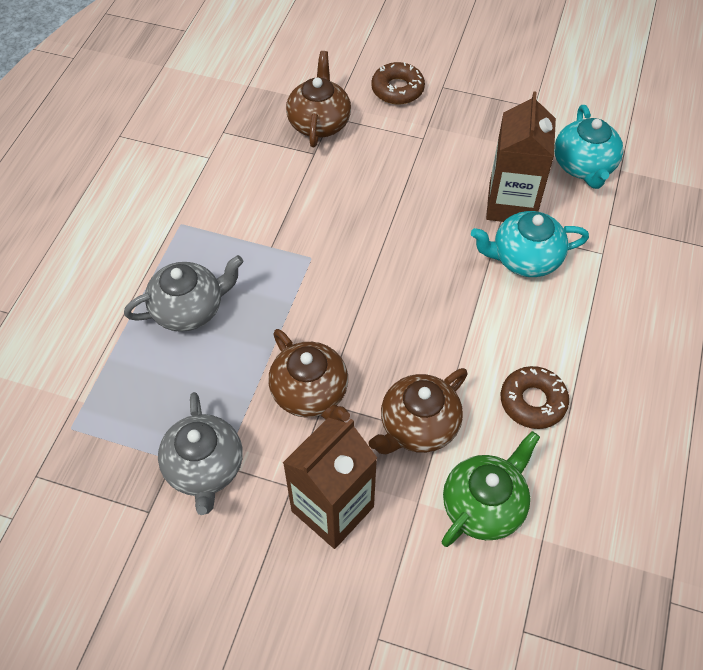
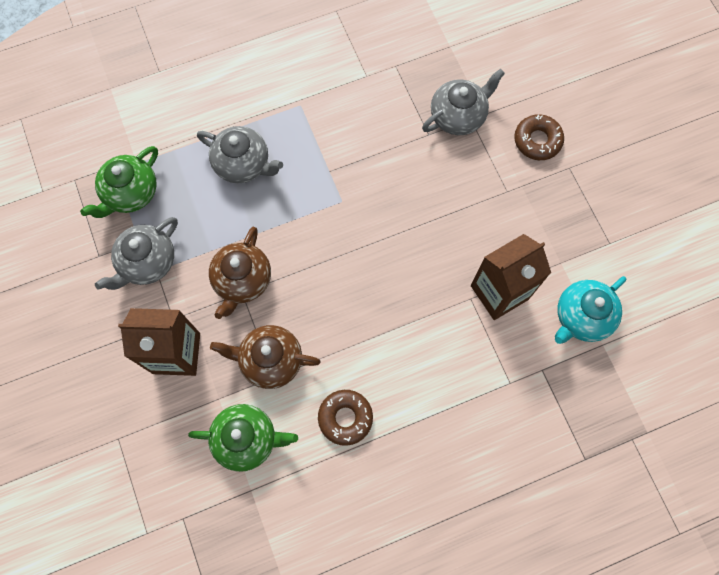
camera: 50 degrees right, 15 degrees up
(111, 430) = (130, 193): none -> green teapot
(319, 122) = (458, 116): brown teapot -> grey teapot
(524, 258) = (458, 334): turquoise teapot -> none

